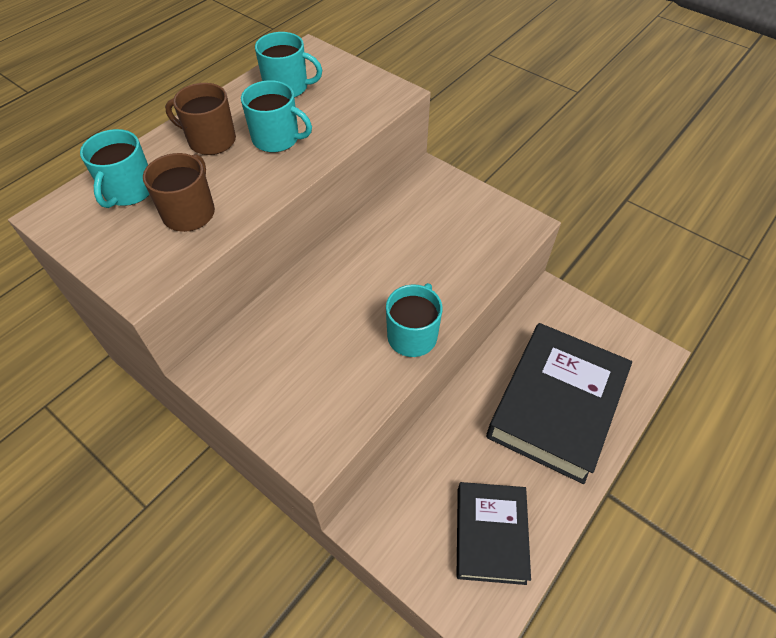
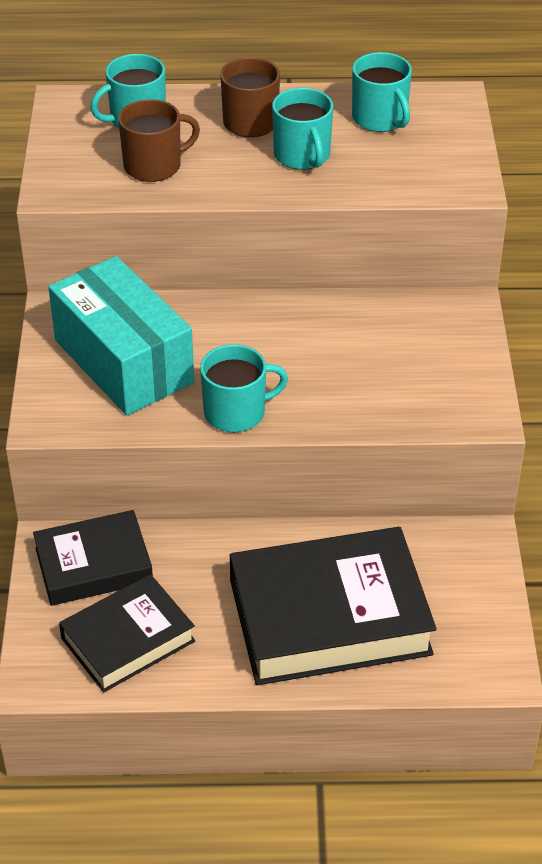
camera: 50 degrees right, 10 degrees down
(301, 365) = (123, 361): none -> turquoise box
(407, 509) = (93, 565): none -> black book

